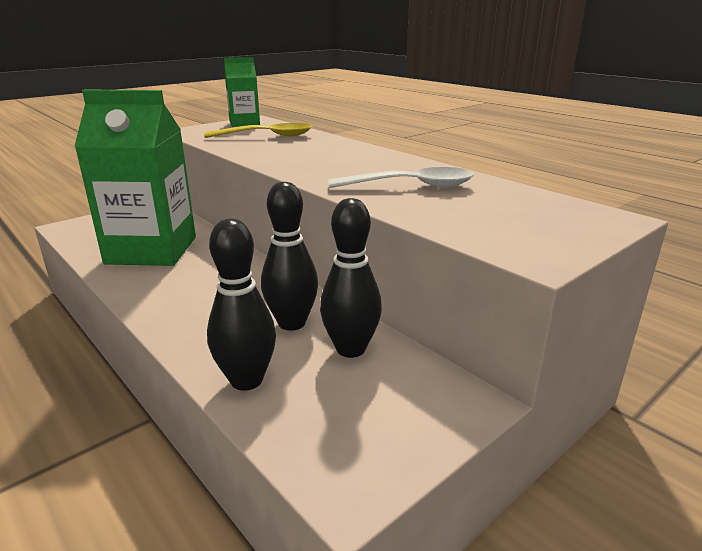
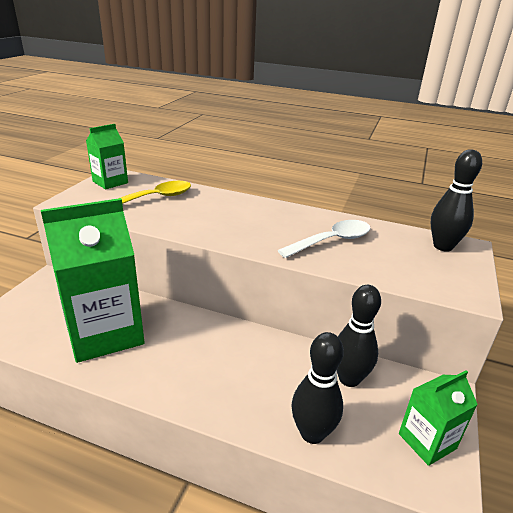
camera: 30 degrees left, 5 degrees up
(292, 323) = (291, 370): black bowling pin -> black bowling pin (443, 246)
(380, 437) = (427, 441): none -> green carton

